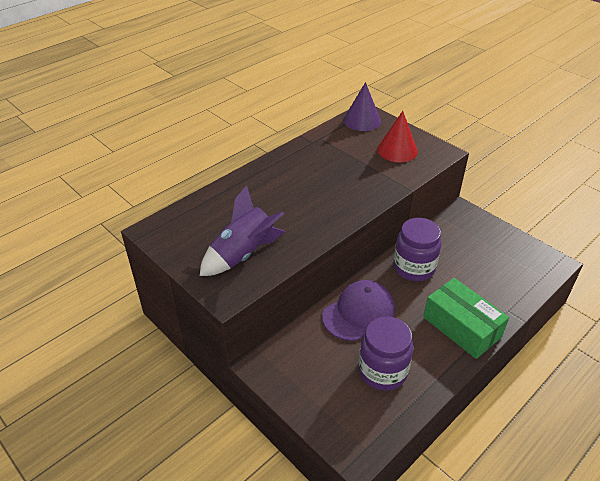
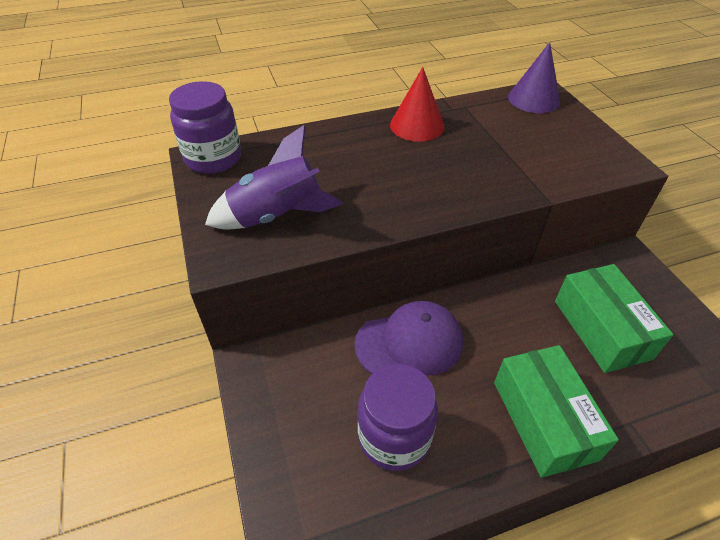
camera: 25 degrees right, 5 degrees up
(397, 150) = (561, 146): red cone -> red cone (417, 125)
(414, 268) = (518, 310): purple jar -> purple jar (213, 158)
(467, 262) = (601, 329): none -> green box

